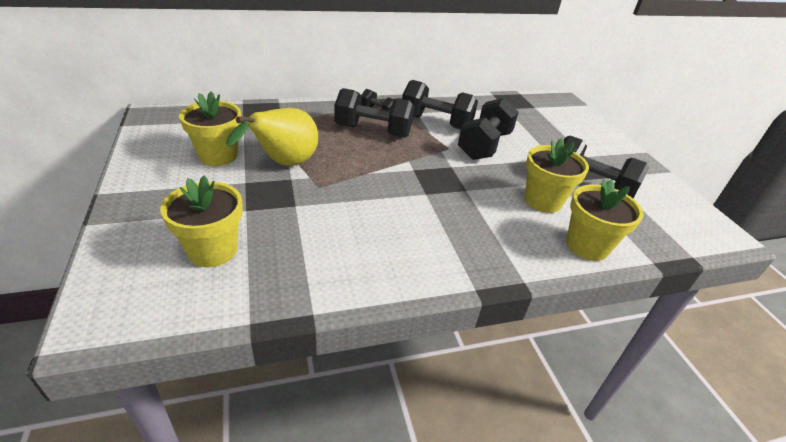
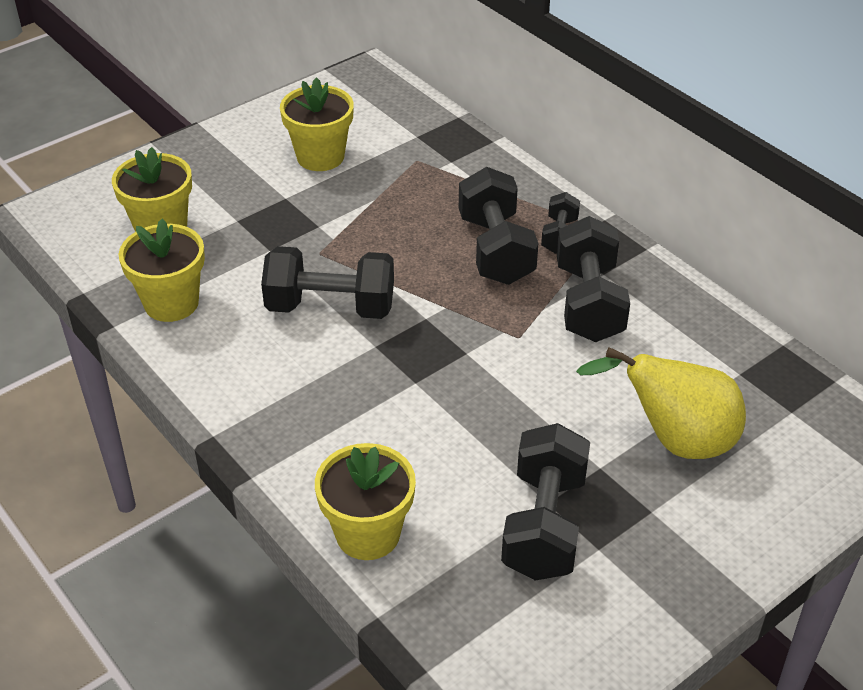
camera: 70 degrees right, 5 degrees up
(284, 164) = (344, 209): yellow pear -> yellow pear (674, 440)
(484, 145) = (564, 374): black dumbbell -> black dumbbell (330, 307)
(543, 201) = (451, 470): yellow flower pot -> yellow flower pot (171, 303)

